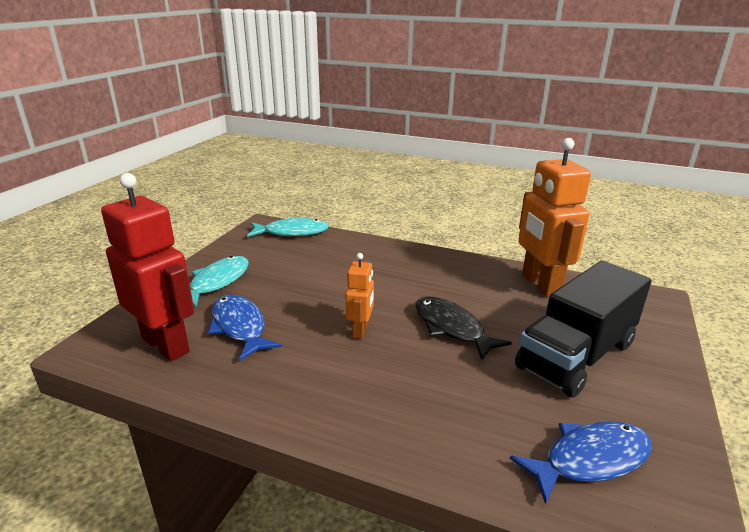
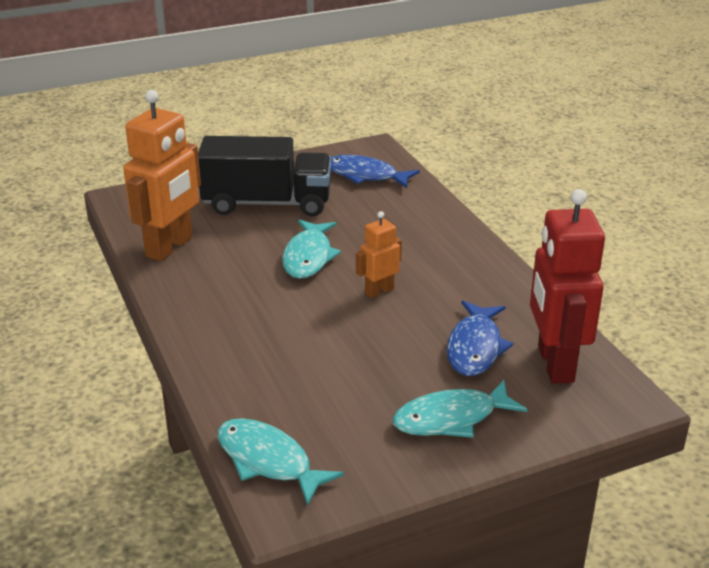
camera: 135 degrees left, 5 degrees up
(451, 328) = (308, 257): black fish -> turquoise fish

